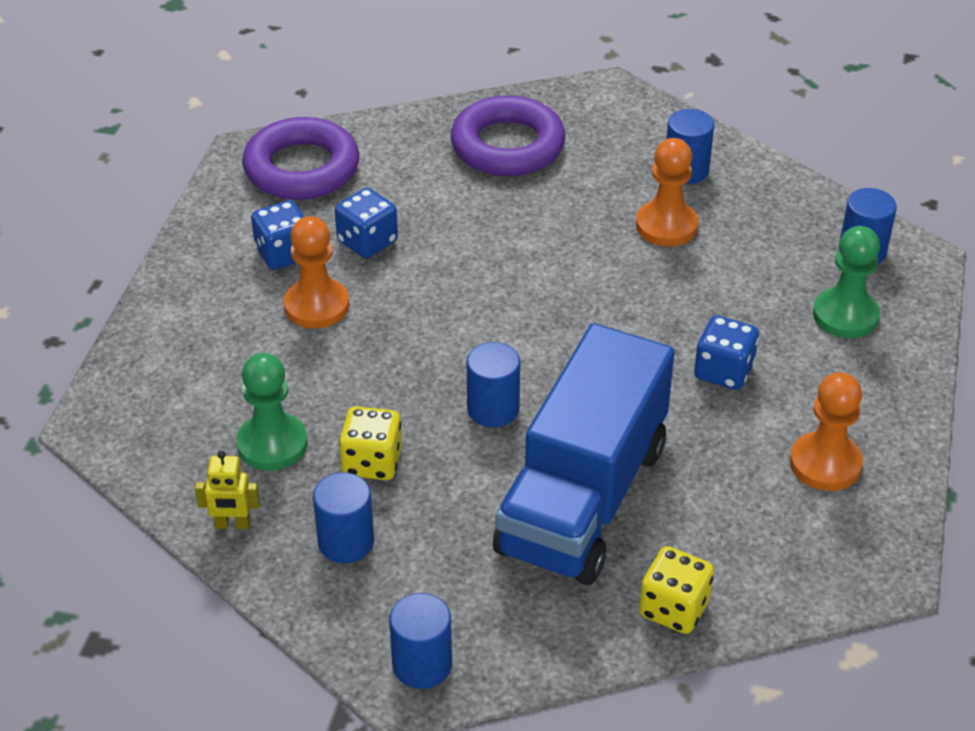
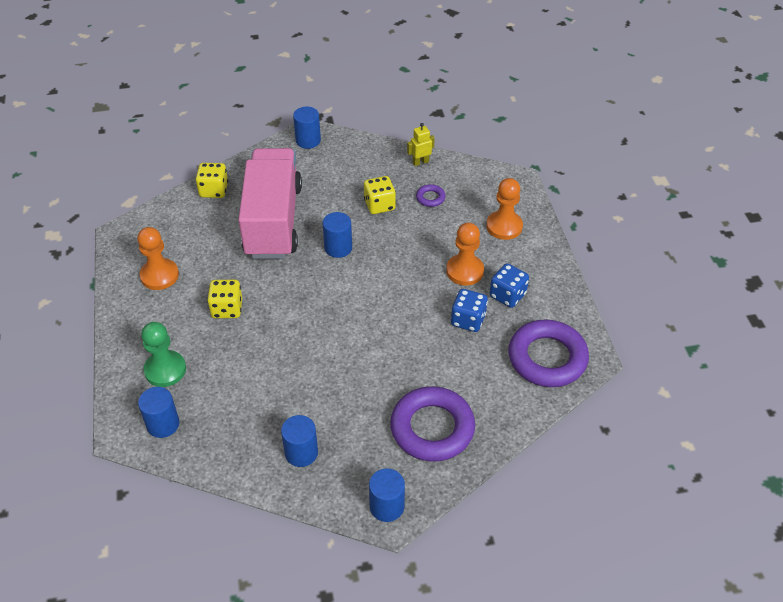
camera: 155 degrees right, 5 degrees up
(272, 444) = (430, 198): green pawn -> purple ring
(346, 542) = (368, 171): blue cylinder -> blue cylinder (387, 506)
(583, 498) = (273, 221): blue truck -> pink truck
(666, 226) = (296, 398): orange pawn -> orange pawn (504, 226)
(723, 371) = (227, 309): blue dice -> yellow dice

